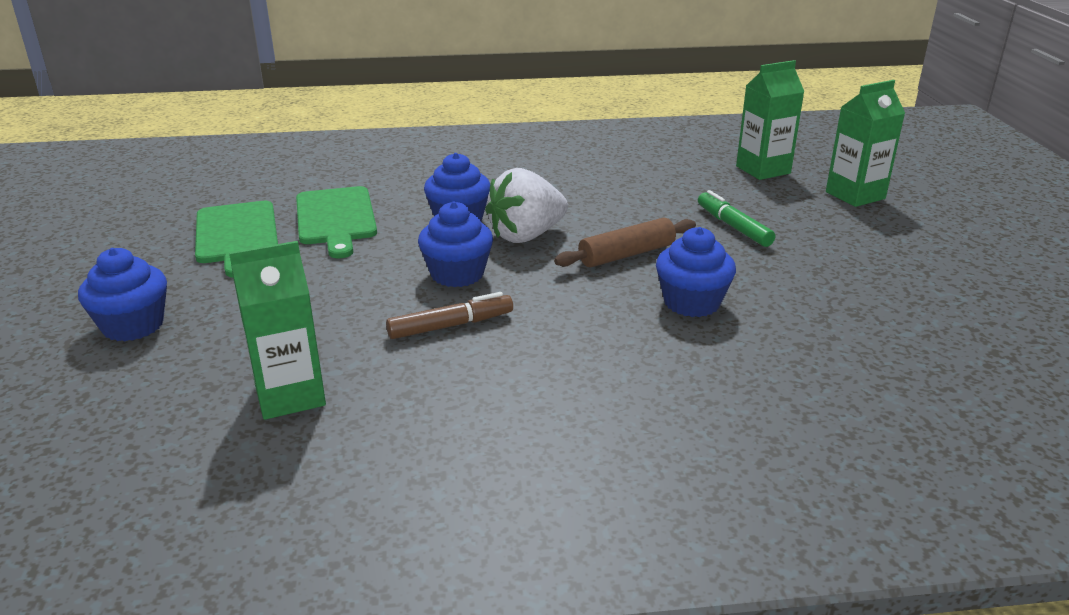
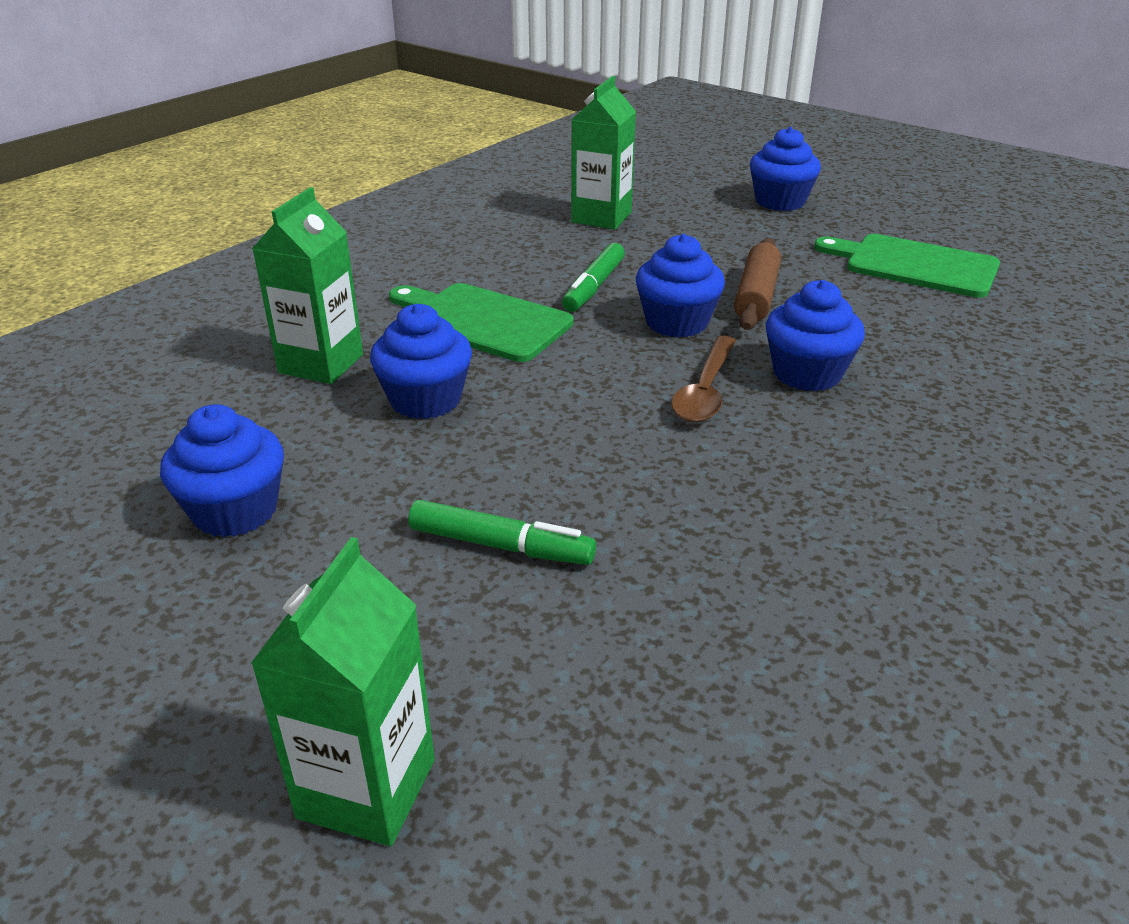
camera: 135 degrees right, 5 degrees up
(335, 219) = (900, 315): green cutting board -> green cutting board (482, 321)
(450, 326) = (594, 287): brown marker -> green marker
(526, 236) = (705, 391): white strawberry -> brown spoon
(626, 254) = (567, 423): brown rolling pin -> brown rolling pin (756, 296)
(763, 170) = (621, 770): green carton -> green carton (321, 364)
(863, 293) = (235, 511): none -> blue cupcake

